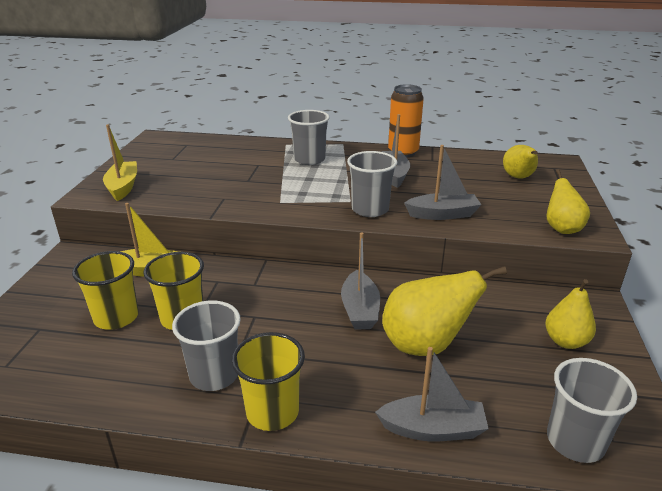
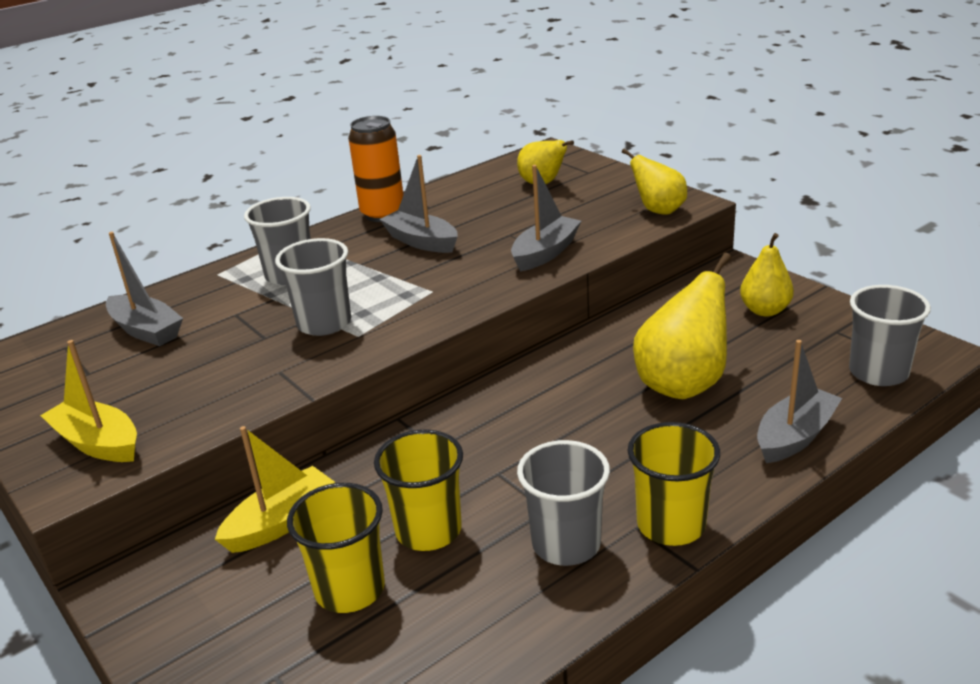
camera: 45 degrees left, 0 degrees up
(360, 309) = (580, 396): grey boat -> grey boat (146, 330)
(370, 209) = (470, 287): grey cup -> grey cup (324, 323)

